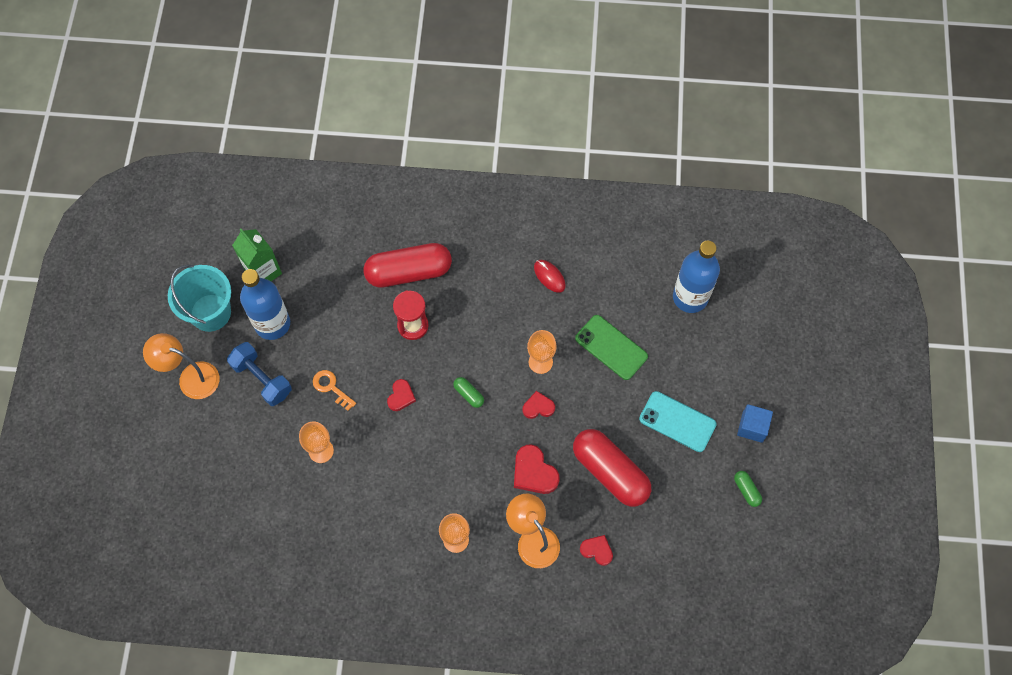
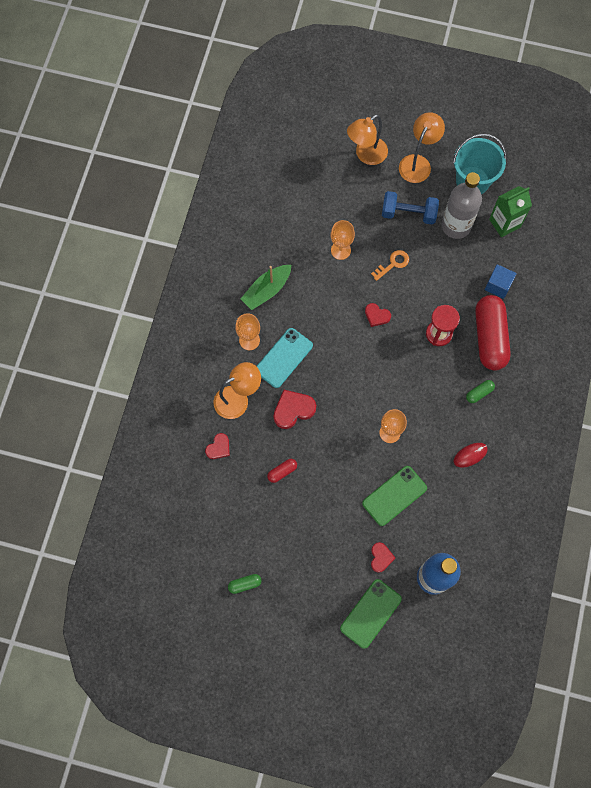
camera: 100 degrees right, 5 degrees up
(185, 440) = (366, 155): none -> orange lamp
(262, 379) = (408, 213): blue dumbbell -> blue dumbbell turned 45 degrees clockwise
(272, 324) = (456, 226): blue bottle -> grey bottle
(387, 530) = (267, 290): none -> green boat
(468, 394) = (370, 369): green capsule -> green capsule (479, 393)
(538, 407) = (349, 423): red heart -> red heart (381, 557)
(610, 472) = (282, 472): red capsule -> red capsule, size x0.41
(677, 422) = (316, 538): turquoise phone -> turquoise phone (283, 358)
(743, 353) = (370, 613): none -> green phone
(752, 427) = (300, 604): blue cube -> blue cube (498, 285)

